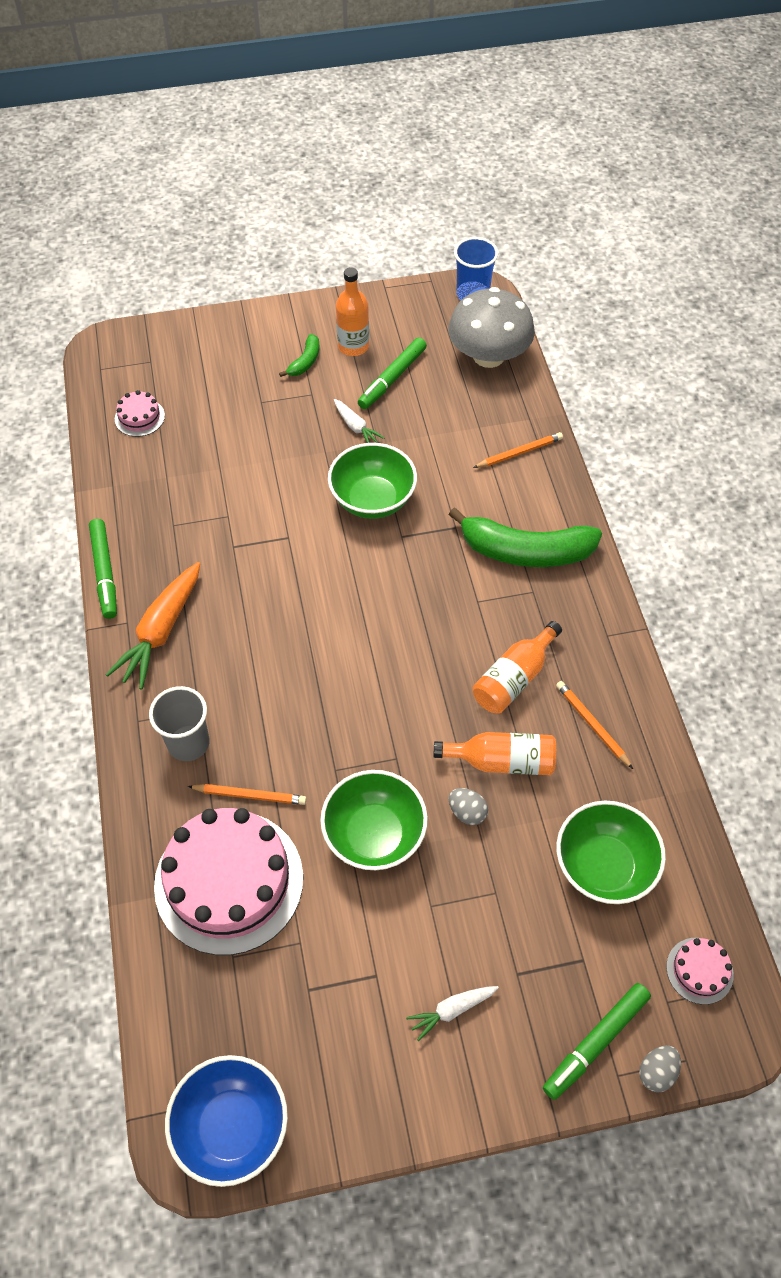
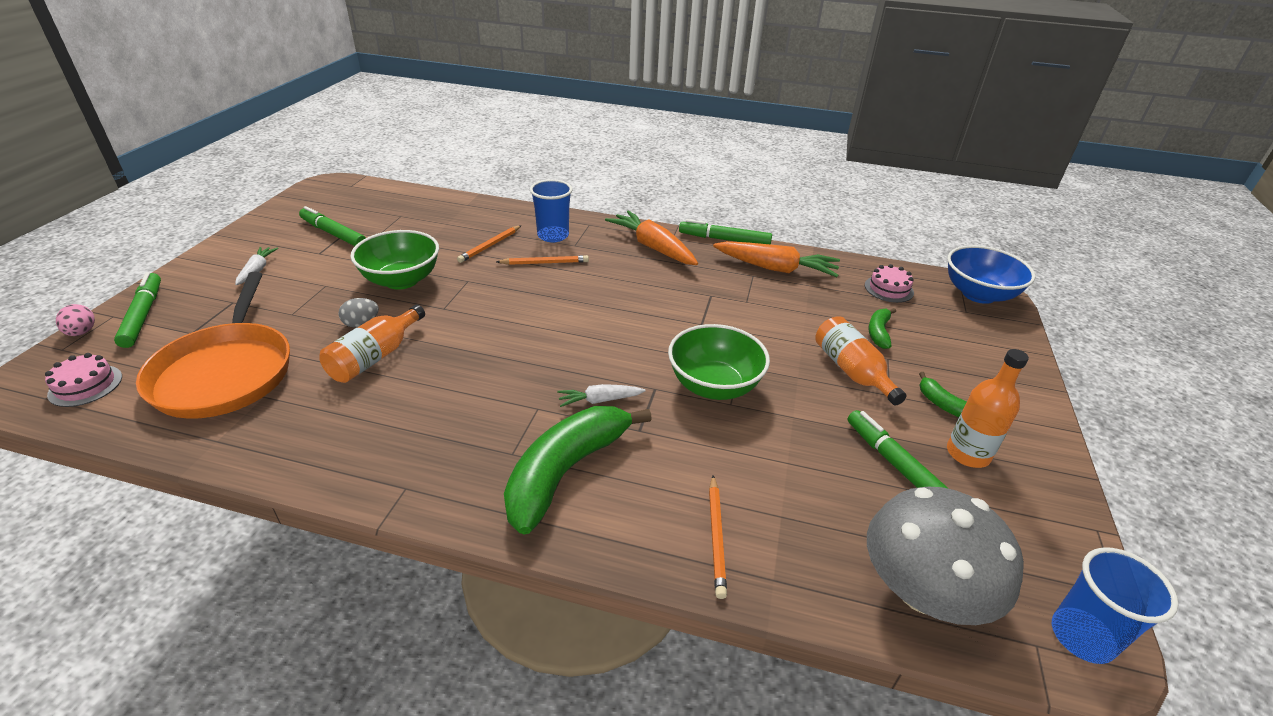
camera: 115 degrees right, 20 degrees down
(148, 510) = (776, 268): none -> orange carrot
(188, 743) = (553, 236): grey cup -> blue cup
(224, 413) = (878, 332): none -> green banana
(229, 881) = (444, 225): pink cake -> none
(232, 1127) = (320, 195): blue bowl -> blue bowl (978, 294)
(324, 1000) = (333, 234): none -> green marker
(356, 427) = (825, 409): white carrot -> white carrot (599, 400)
(514, 678) = (436, 396): orange bottle -> orange bottle (852, 371)
(592, 724) = (335, 425): orange pencil -> orange pencil (545, 263)
(603, 866) = (226, 372): green bowl -> orange pan
(657, 1072) = (82, 332): grey egg -> pink egg

